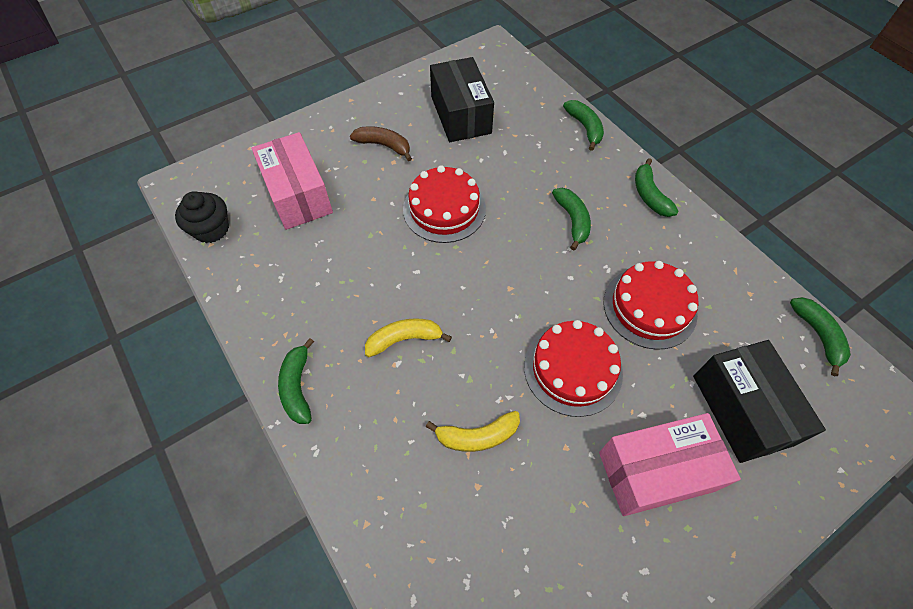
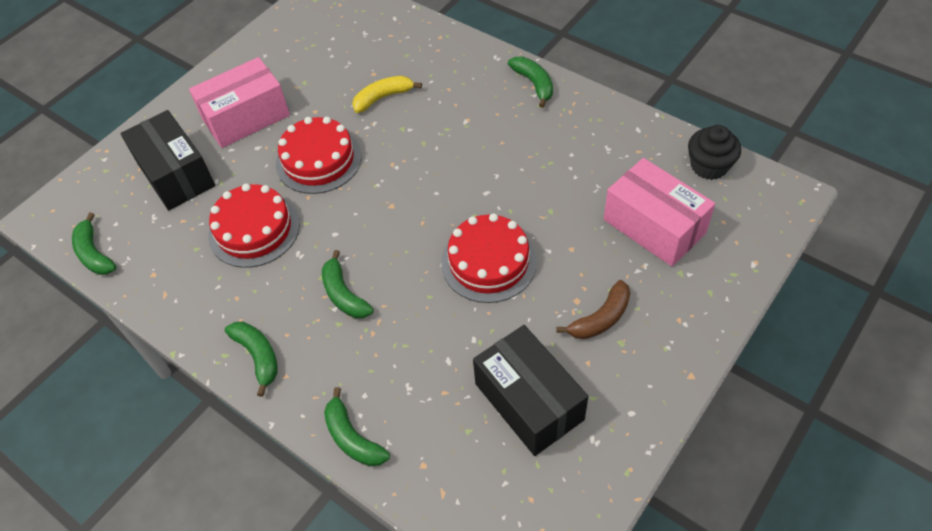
camera: 165 degrees right, 5 degrees down
(384, 146) = (601, 318): brown banana -> brown banana turned 45 degrees counterclockwise
(404, 339) = (468, 137): yellow banana -> none

